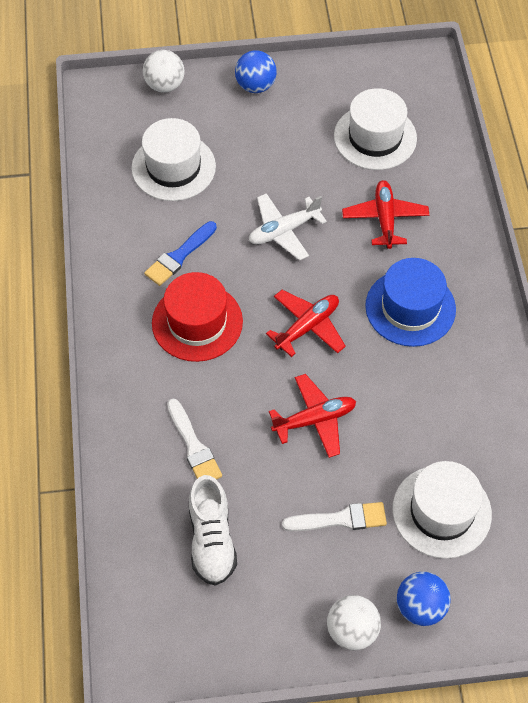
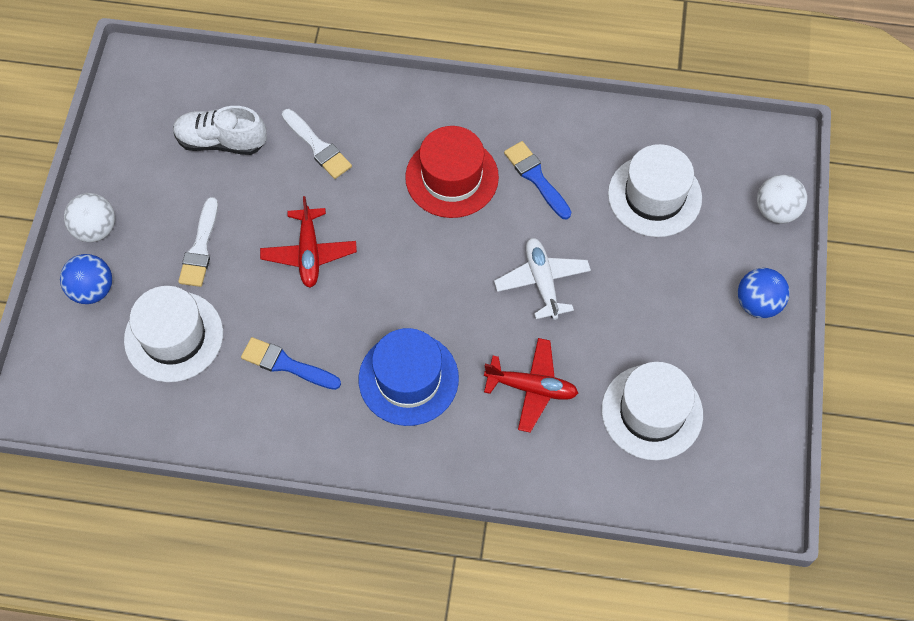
camera: 105 degrees right, 5 degrees up
(194, 446) = (317, 146): white brush -> white brush turned 120 degrees counterclockwise
(307, 327) = (415, 274): red plane -> none
(433, 406) = (286, 364): none -> blue brush

